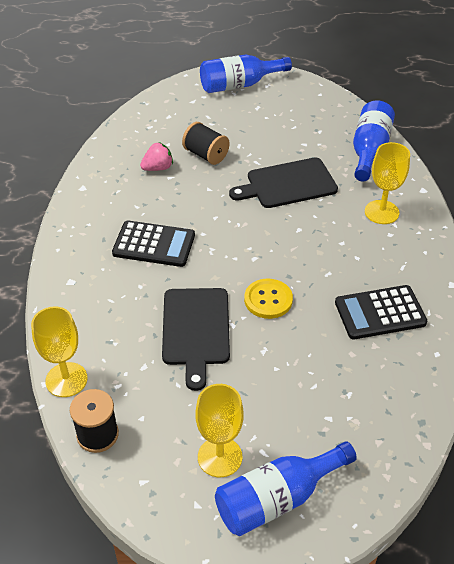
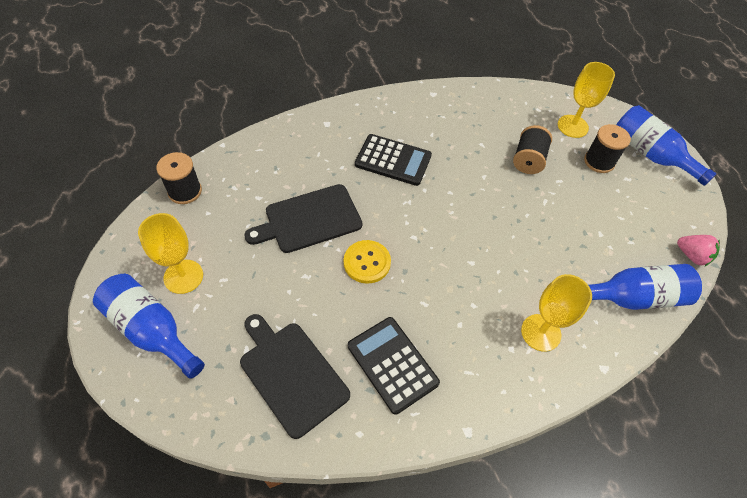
camera: 65 degrees right, 10 degrees up
(66, 380) = (230, 155): yellow goblet -> yellow goblet (572, 126)
(154, 244) = (393, 160): black calculator -> black calculator turned 60 degrees counterclockwise
(158, 168) = (488, 132): pink strawberry -> pink strawberry (692, 256)
(231, 115) = (599, 161): none -> black spool
(288, 184) = (530, 236): black cutting board -> black cutting board (291, 374)

